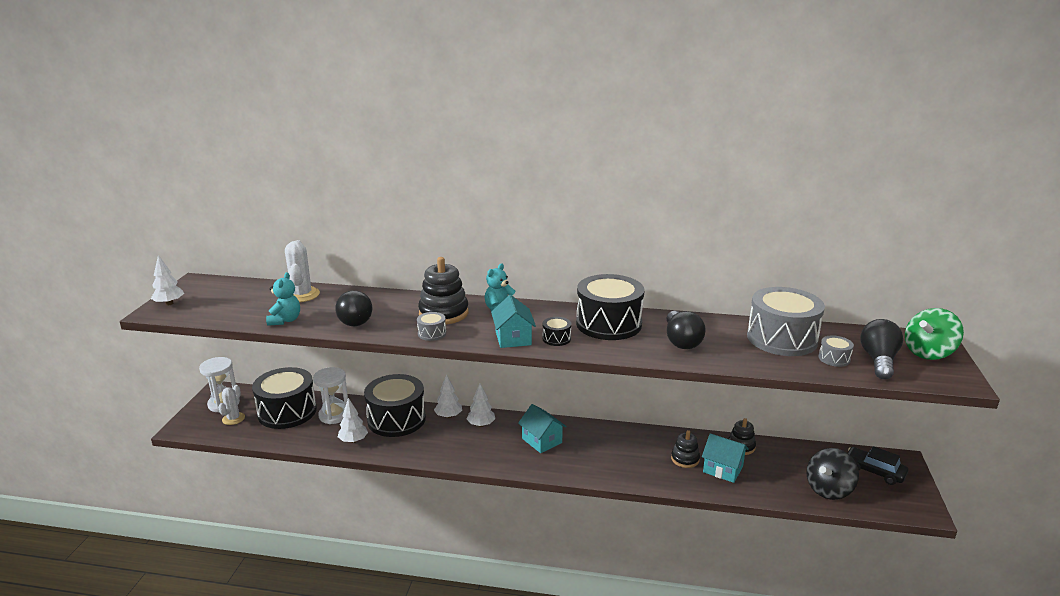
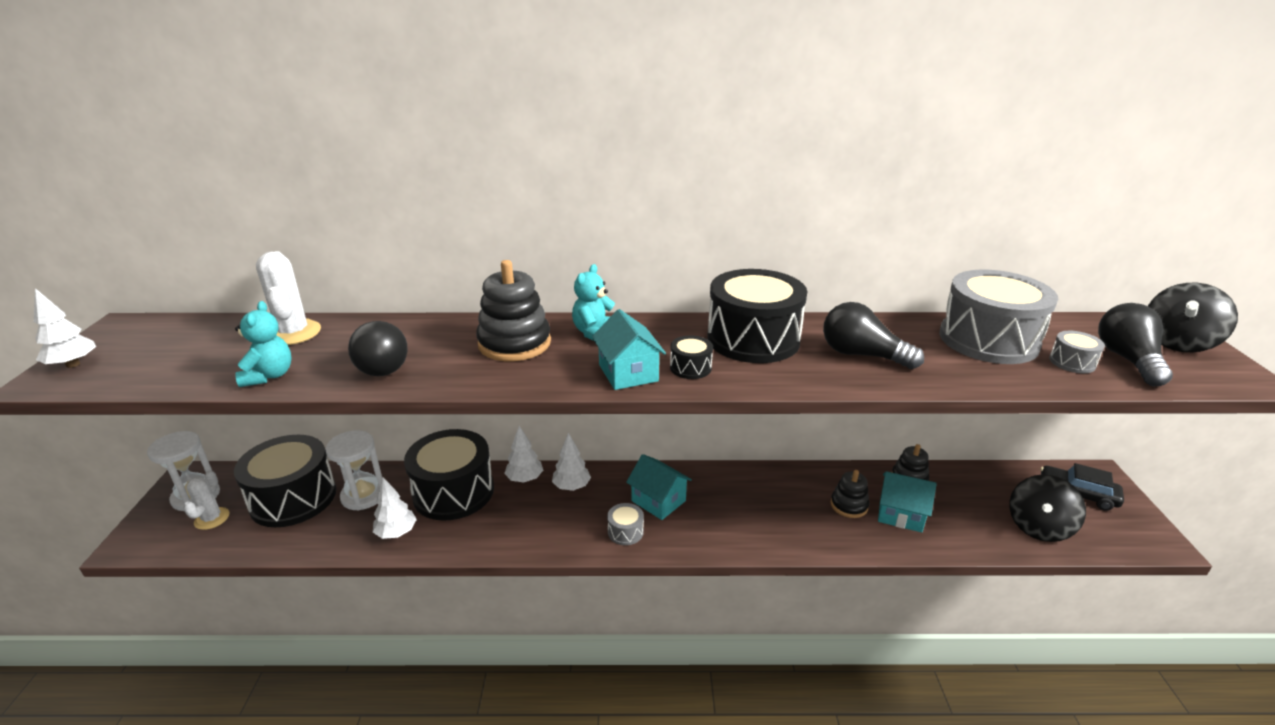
camera: 10 degrees left, 5 degrees up
(432, 333) = (505, 376): grey drum -> grey drum (625, 532)
(681, 341) = (862, 355): black light bulb -> black light bulb turned 135 degrees clockwise
(928, 353) = (1177, 343): green spinning top -> black spinning top

